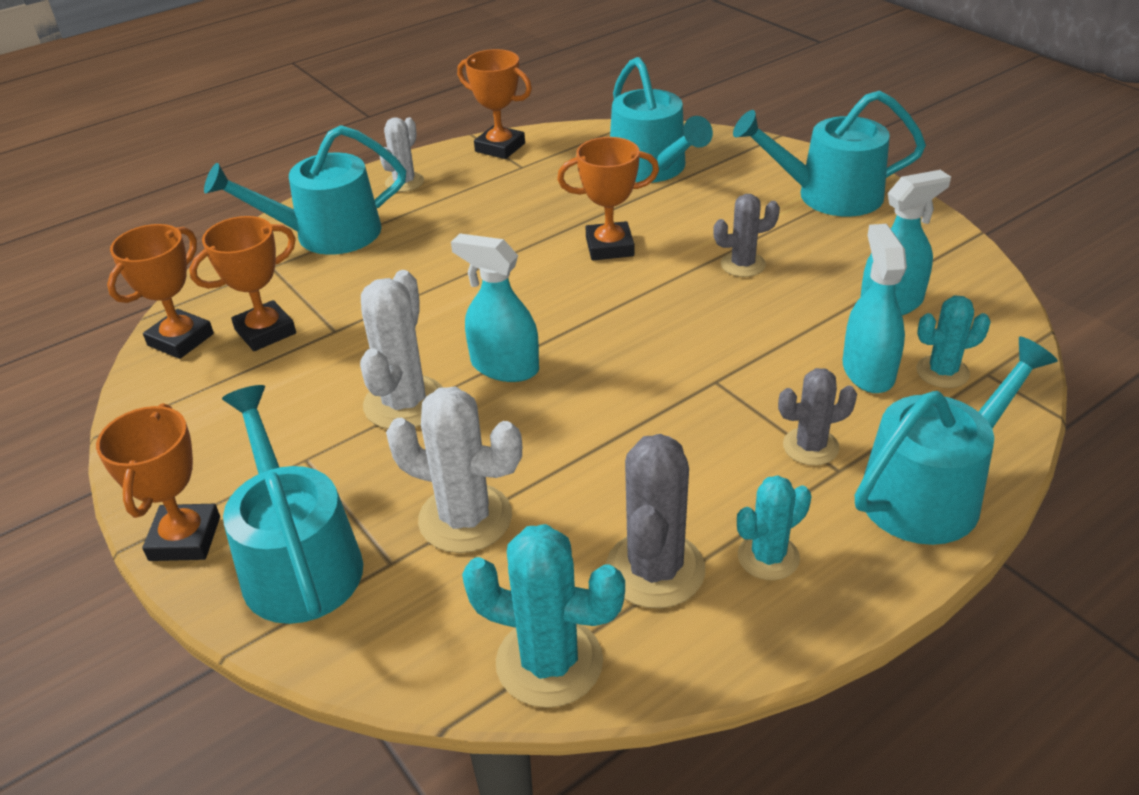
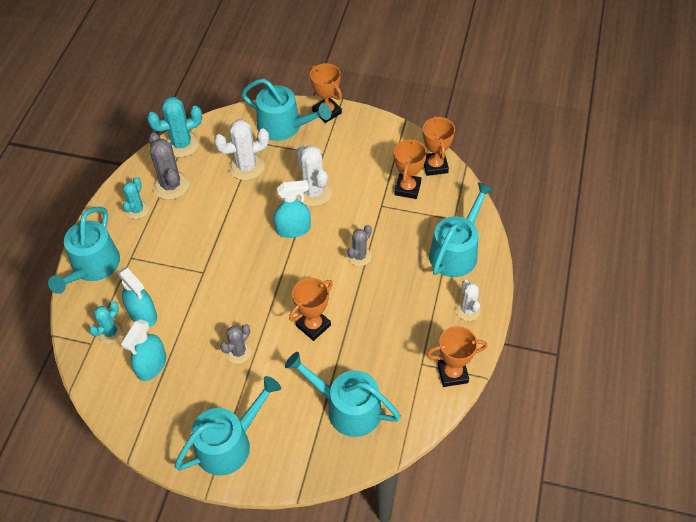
camera: 140 degrees right, 15 degrees up
(810, 446) = (146, 261): grey cactus -> grey cactus (359, 256)

